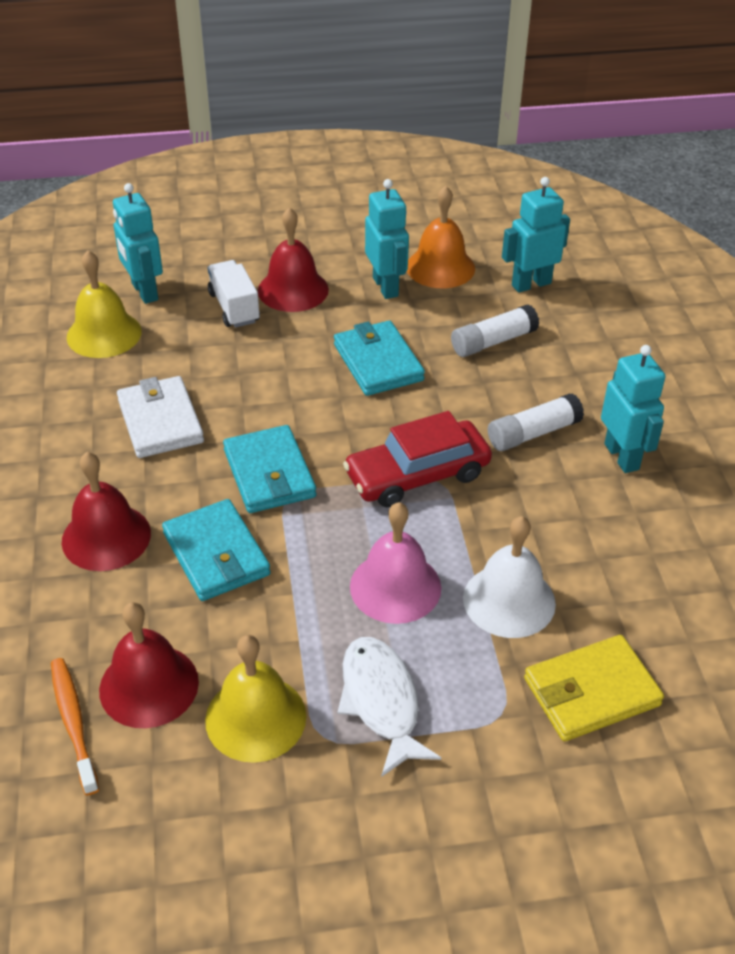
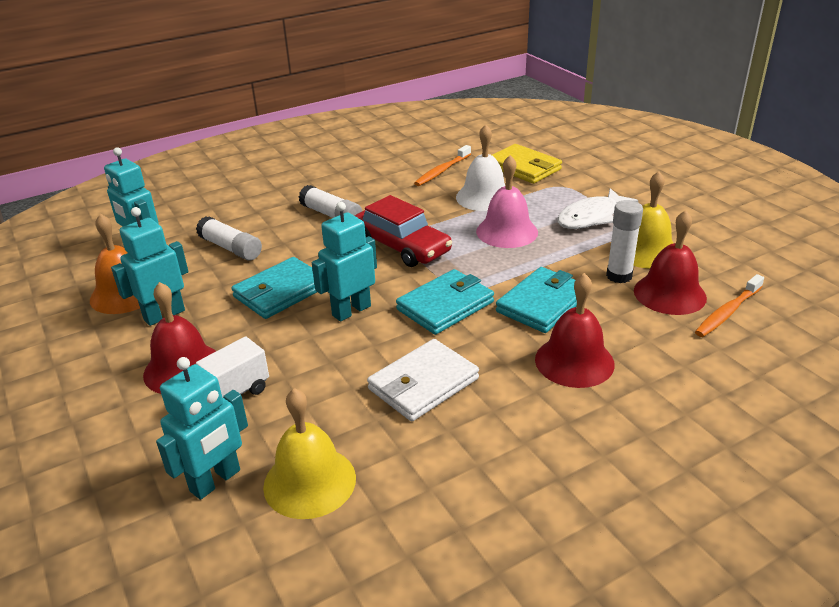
camera: 110 degrees left, 10 degrees down
(219, 654) = (619, 276): none -> white glue stick
(622, 456) = (336, 185): turquoise robot -> turquoise robot (351, 310)
(622, 582) = (442, 171): none -> orange toothbrush

